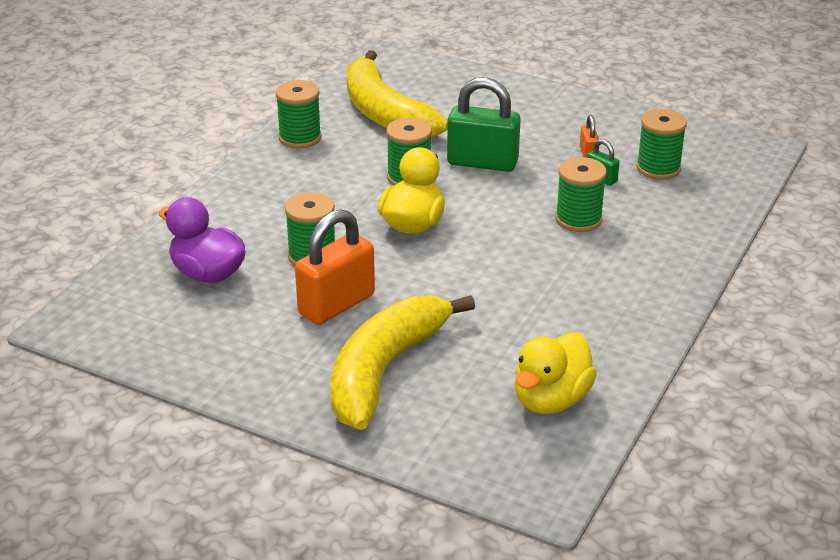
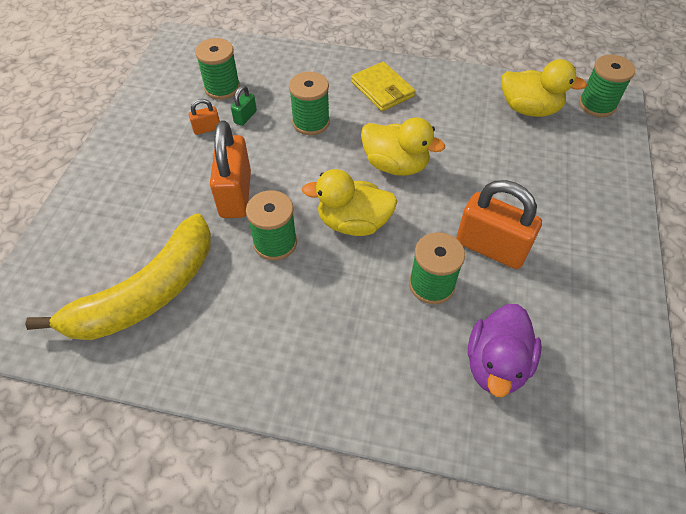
camera: 105 degrees left, 20 degrees up
(300, 138) = (213, 363): green spool -> green spool (597, 105)
(385, 371) = (552, 197): yellow banana -> none
(482, 162) = (235, 194): green padlock -> orange padlock
(485, 266) = (395, 165): none -> yellow duck
(627, 281) = (382, 89): none -> yellow wallet

